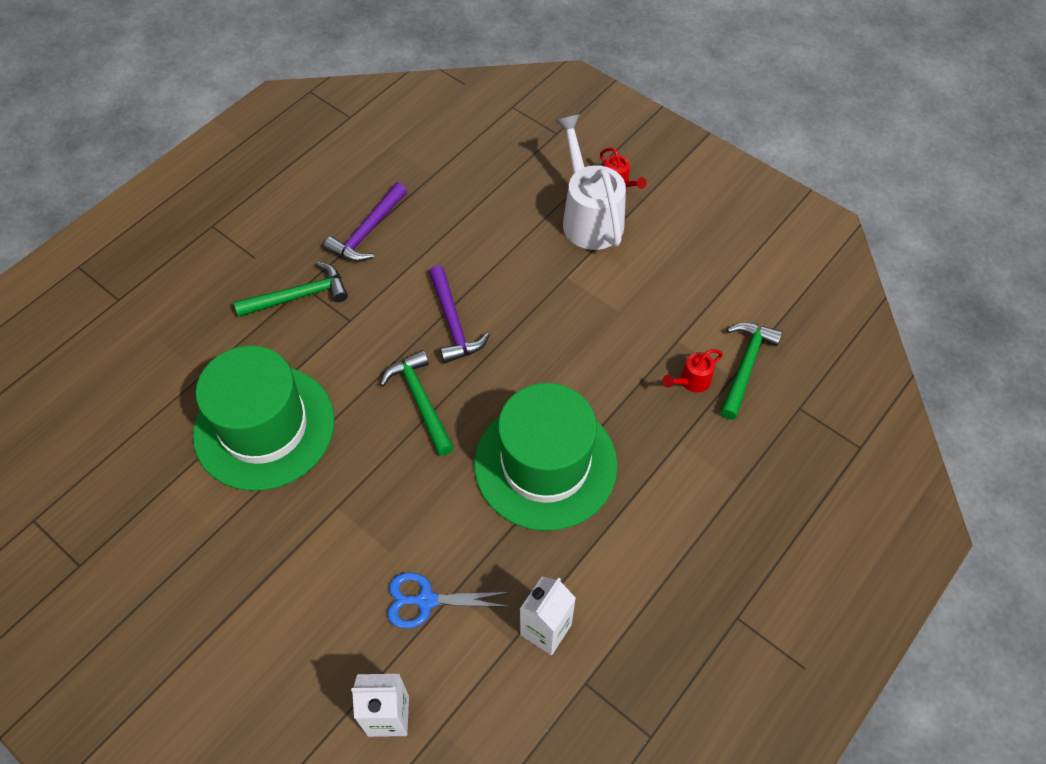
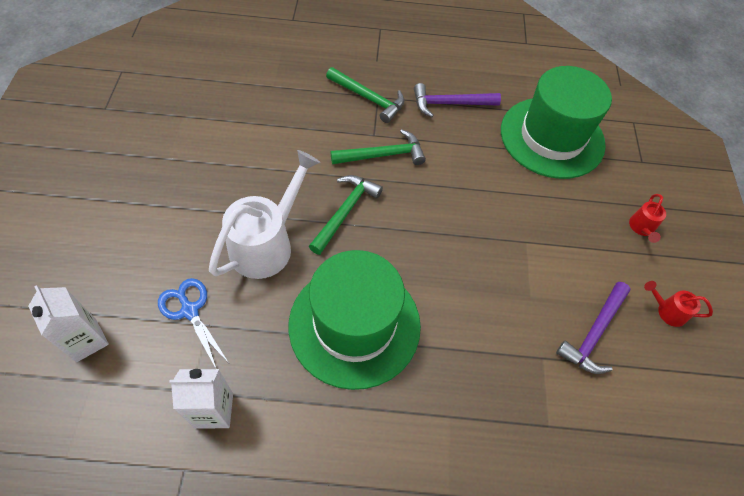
camera: 50 degrees right, 0 degrees up
(264, 427) = (259, 138): green hat -> green hat (552, 137)
(453, 323) = (423, 194): purple hammer -> purple hammer (594, 333)
(589, 217) = (593, 226): white watering can -> white watering can (267, 243)
(691, 381) = (514, 392): red watering can -> red watering can (667, 311)
(745, 366) = (568, 431): green hammer -> green hammer (383, 155)

